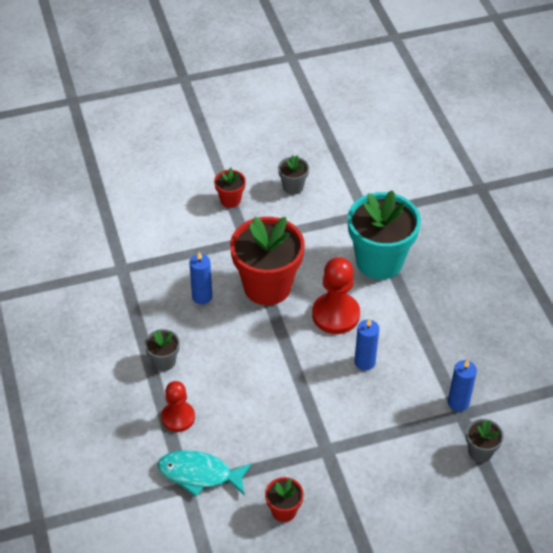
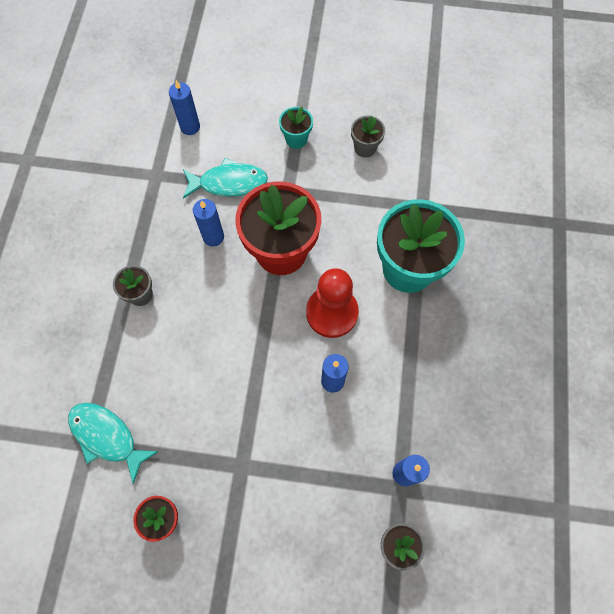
camera: 25 degrees right, 20 degrees up
(130, 222) = (190, 127): none -> blue candle
(178, 417) = (121, 363): red pawn -> none
(191, 252) = (229, 183): none -> turquoise fish
(230, 200) = (296, 139): red flower pot -> turquoise flower pot

